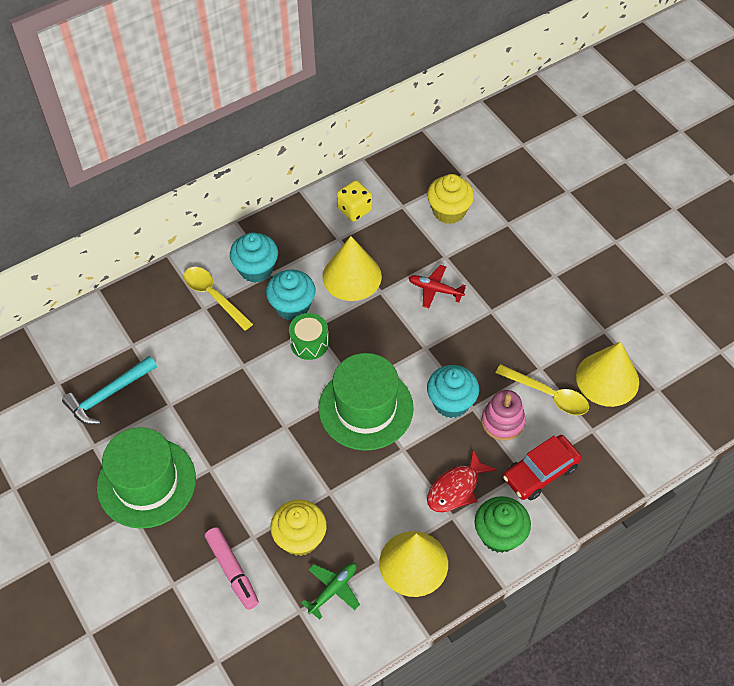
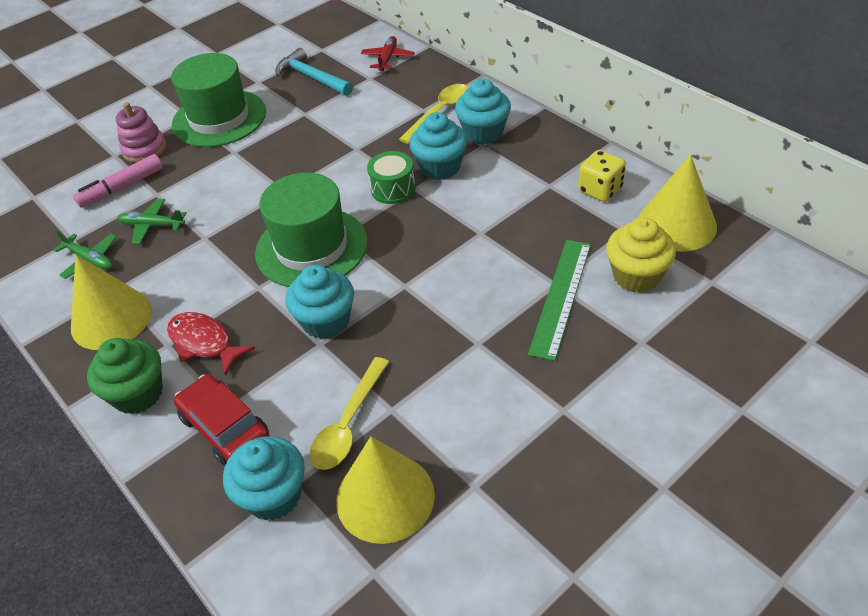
camera: 85 degrees right, 10 degrees down
(300, 538) = (152, 226): yellow cupcake -> green plane
(352, 276) = (496, 205): yellow cone -> yellow cone (676, 224)
(435, 289) = (498, 281): red plane -> red plane (388, 58)
(459, 256) = (561, 297): none -> green ruler
(502, 421) = (301, 377): pink stacking toy -> pink stacking toy (144, 149)
(599, 442) = (273, 495): none -> turquoise cupcake

